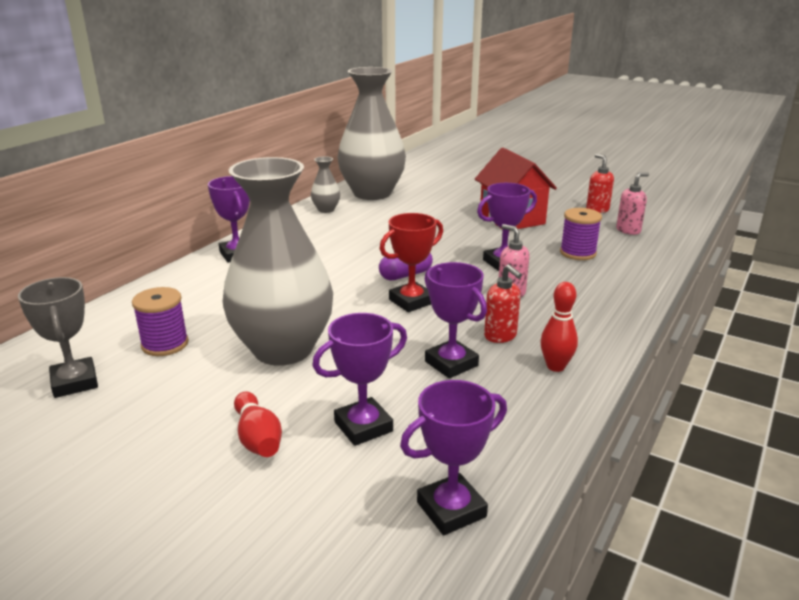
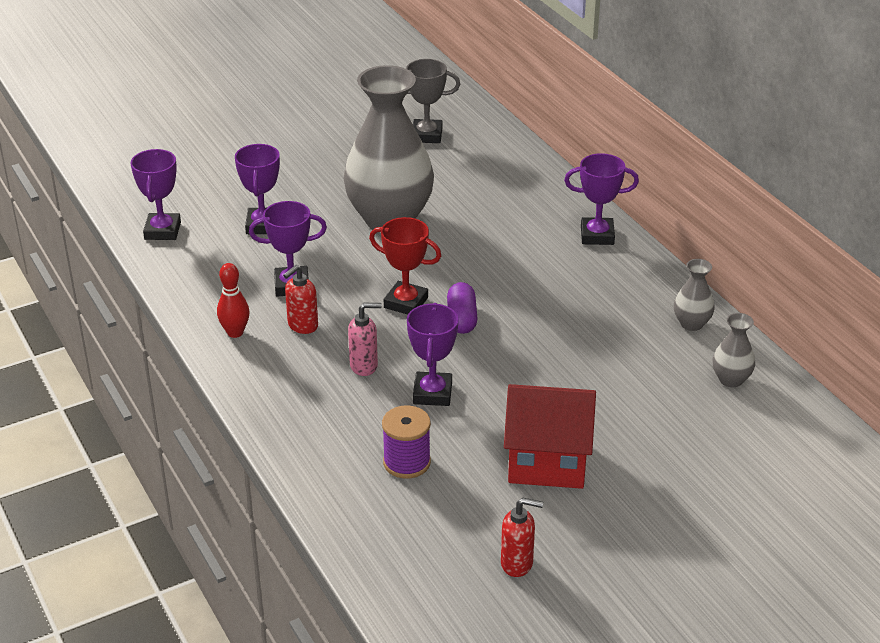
camera: 120 degrees right, 10 degrees up
(165, 344) = (447, 173): purple spool -> none
(258, 438) = (294, 186): red bowling pin -> none
(372, 193) = (731, 379): grey vase -> grey vase, size x0.41
(411, 301) = (406, 303): red trophy -> red trophy turned 60 degrees counterclockwise
(500, 336) = (302, 326): red soap dispenser -> red soap dispenser turned 45 degrees counterclockwise
(628, 230) = (428, 548): pink soap dispenser -> none

